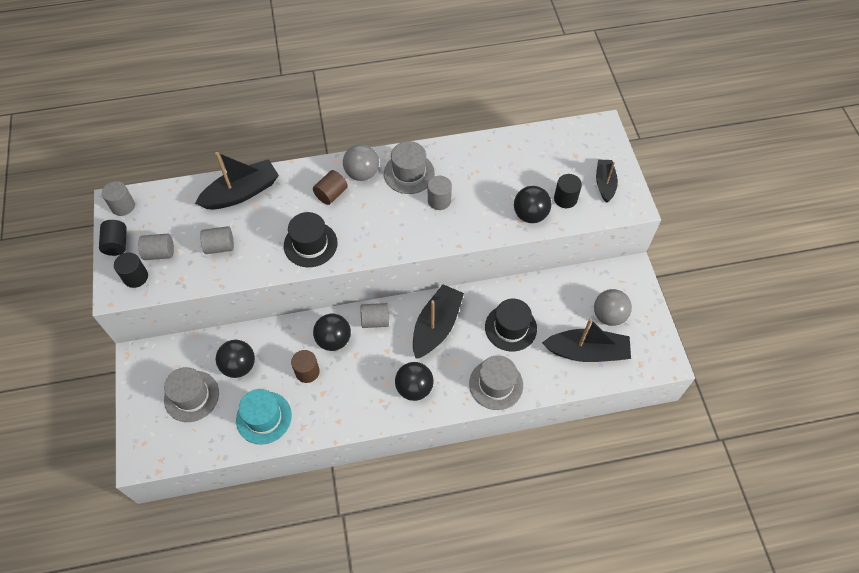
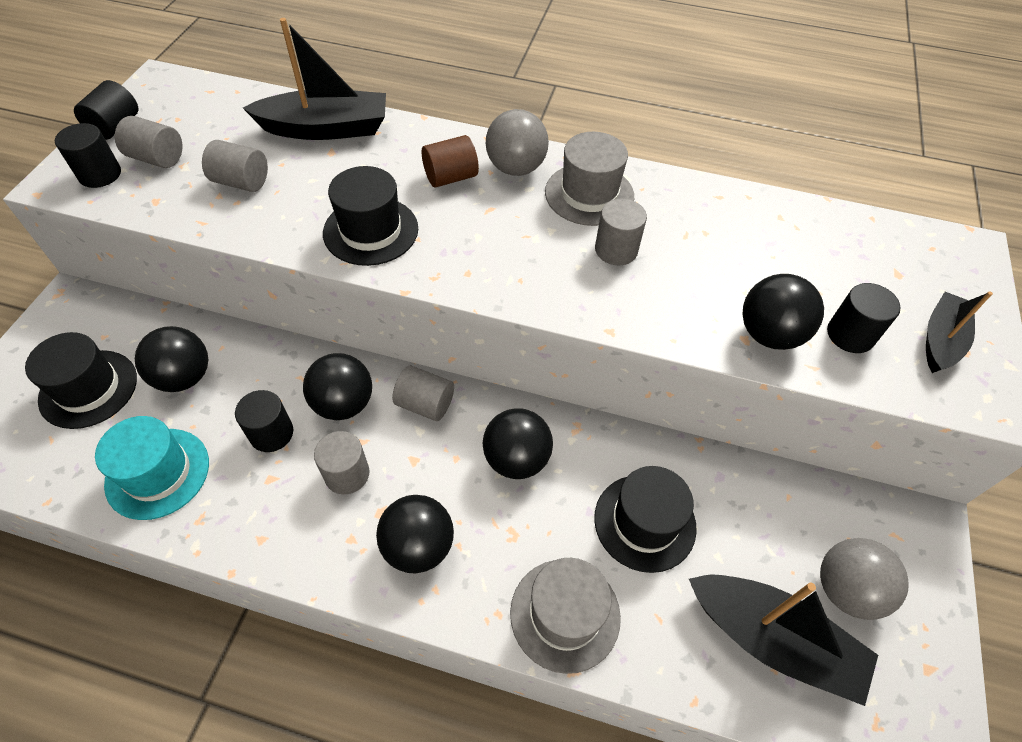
camera: 25 degrees right, 5 degrees down
(123, 206) = (163, 88): grey cylinder -> grey cylinder (347, 474)
(191, 396) = (88, 389): grey hat -> black hat
(307, 371) = (271, 433): brown cylinder -> black cylinder
(436, 326) = (516, 459): black boat -> black ball

